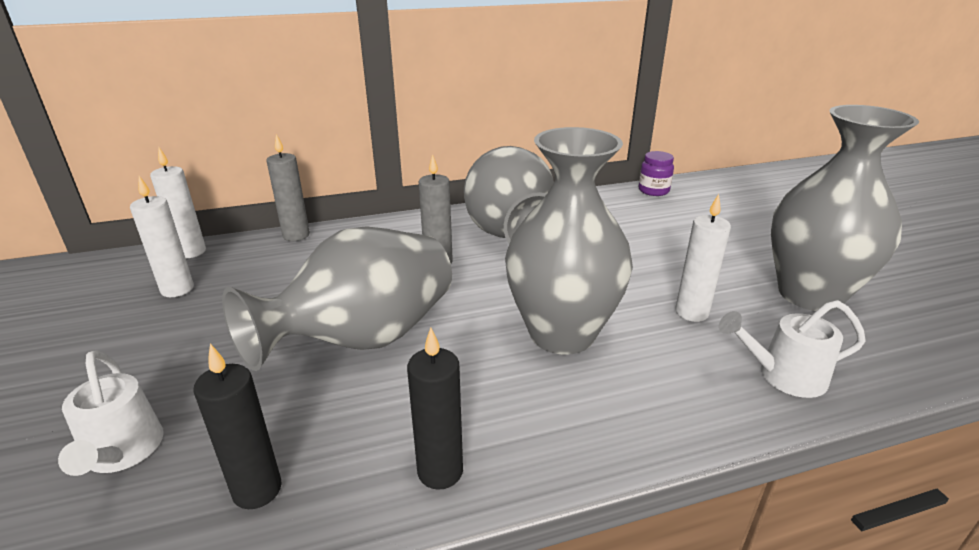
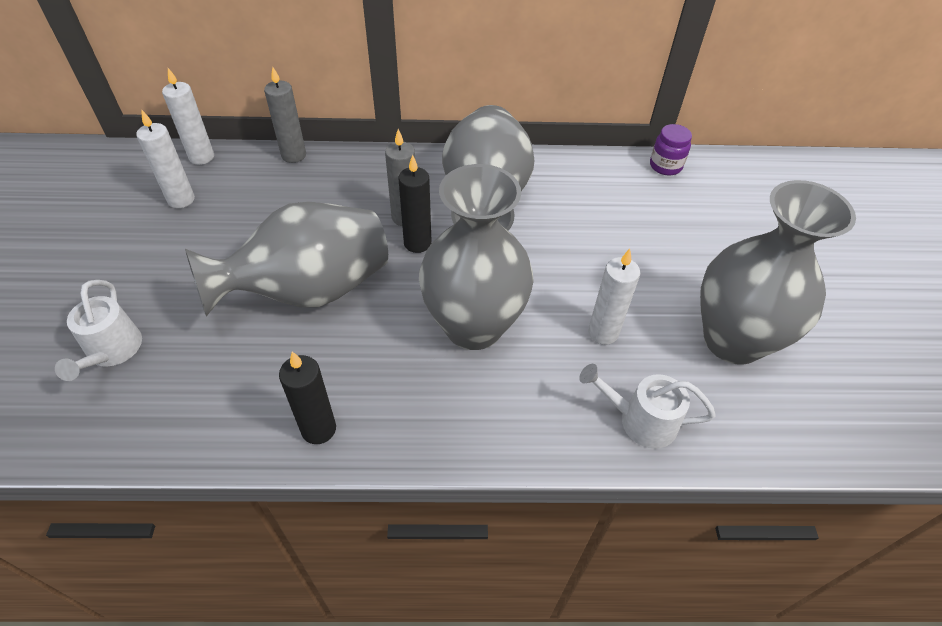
camera: 15 degrees right, 20 degrees up
(257, 490) = (191, 408): black candle -> black candle (417, 243)

